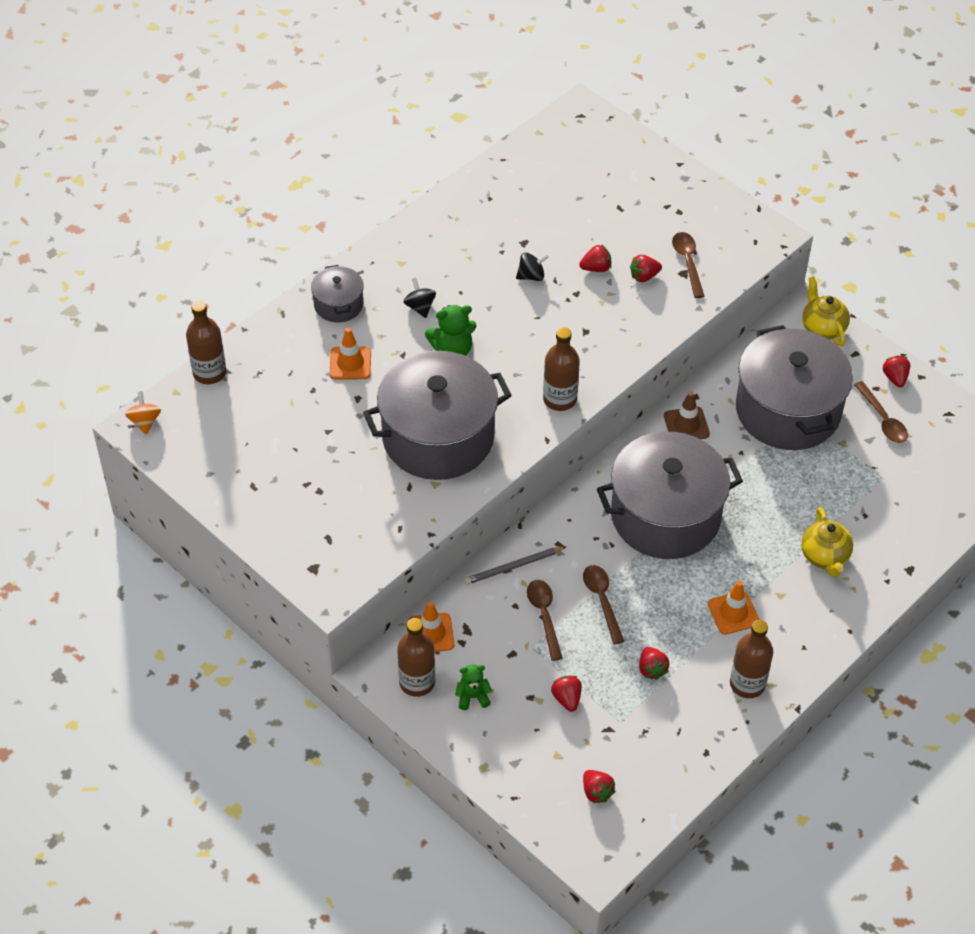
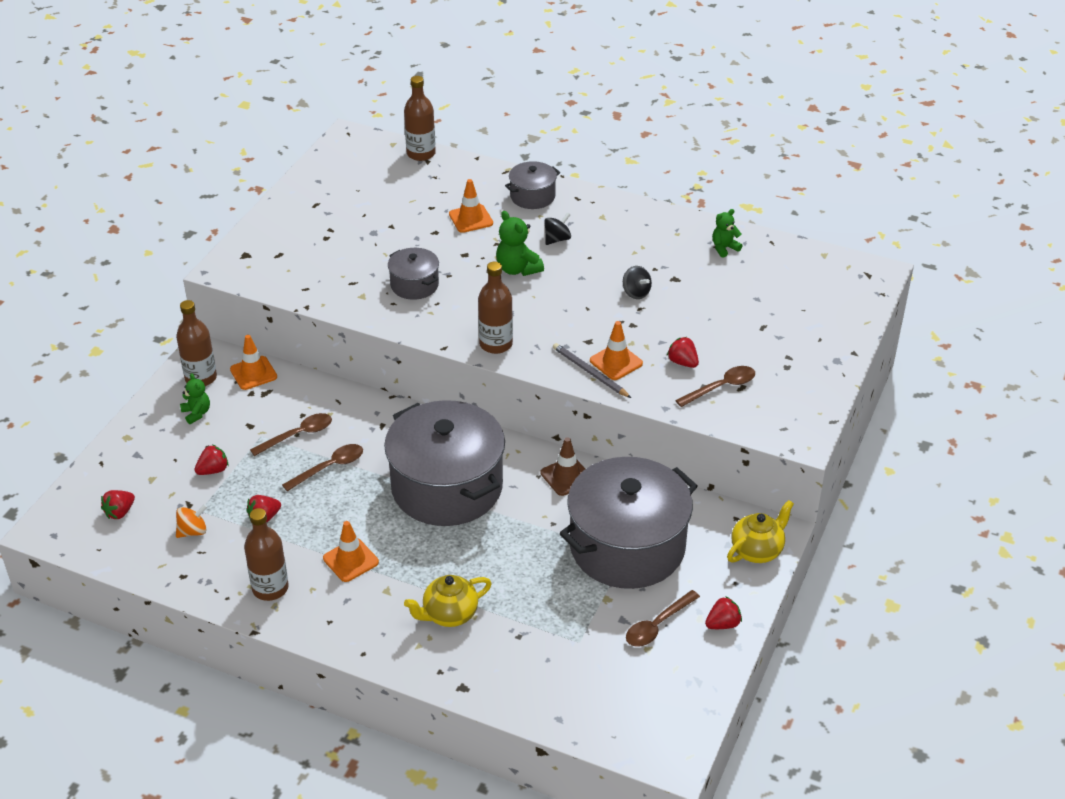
camera: 70 degrees right, 10 degrees down
(145, 421) = (355, 138): orange spinning top -> orange spinning top (193, 531)
(438, 437) = (414, 285): grey pot -> grey pot, size x0.47
(495, 194) = (724, 248): none -> green teddy bear
(513, 567) = (344, 403): grey pencil -> grey pencil (590, 372)
(596, 268) = (672, 329): red strawberry -> none
(623, 321) = (616, 362): none -> orange traffic cone

